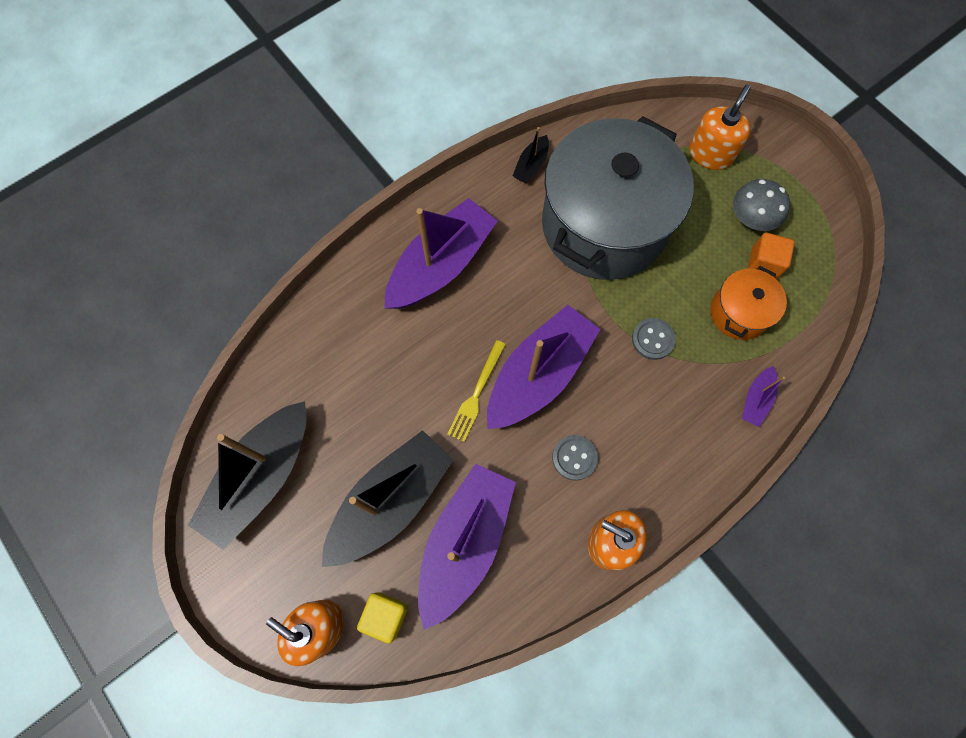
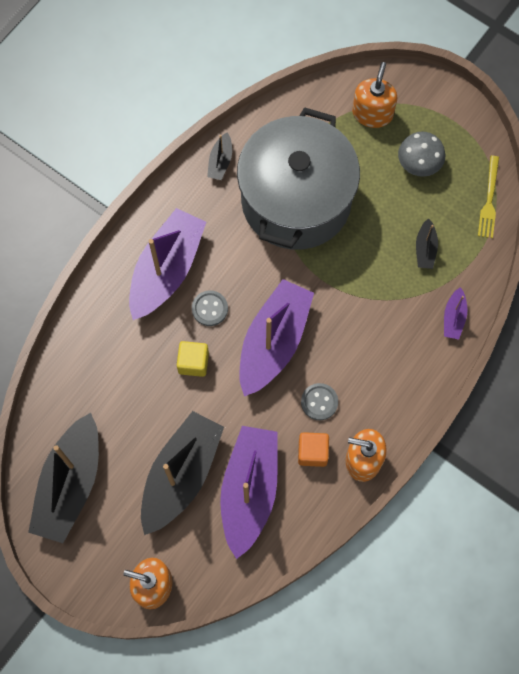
camera: 15 degrees left, 0 degrees up
(385, 615) = (202, 562): yellow cube -> yellow cube (193, 362)
(476, 393) = (226, 371): yellow fork -> yellow fork (489, 200)
(653, 339) = (360, 289): grey button -> grey button (209, 309)
(738, 313) = (425, 249): orange pot -> black boat
(764, 263) = (437, 200): orange cube -> orange cube (312, 452)

